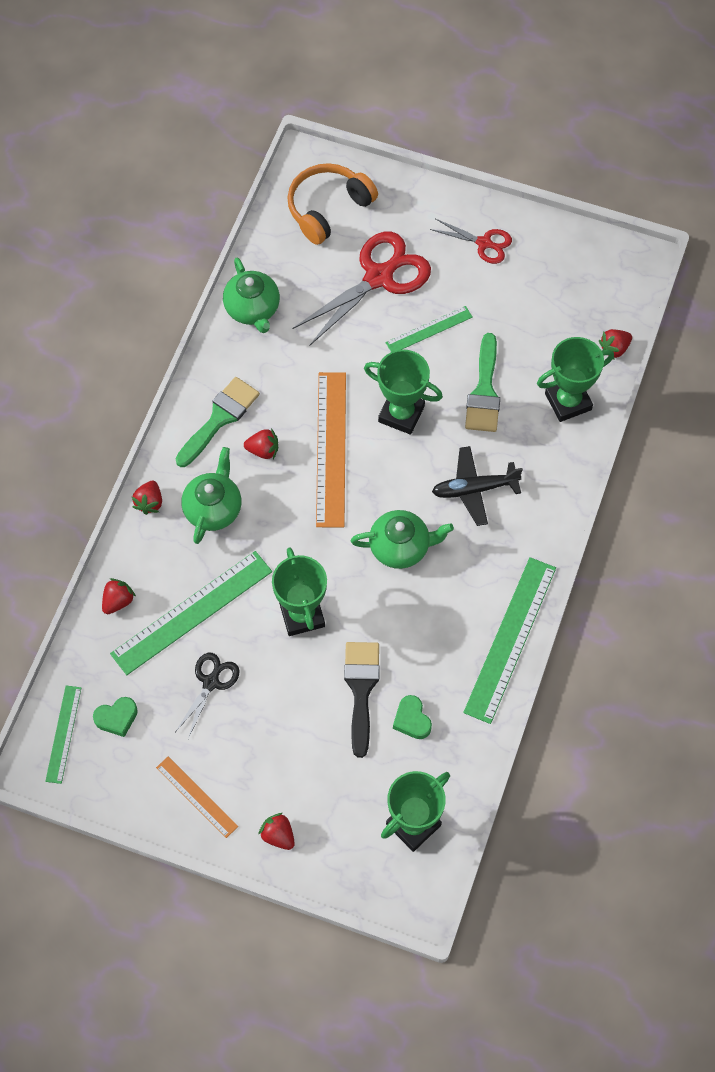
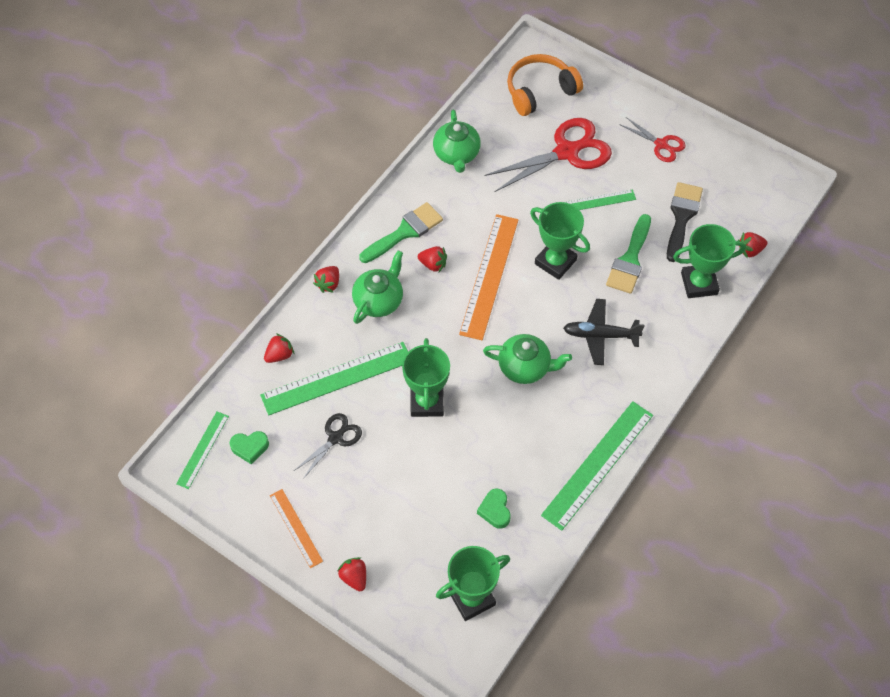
camera: 15 degrees right, 5 degrees down
(361, 689) = (459, 474): black brush -> black brush (682, 217)

